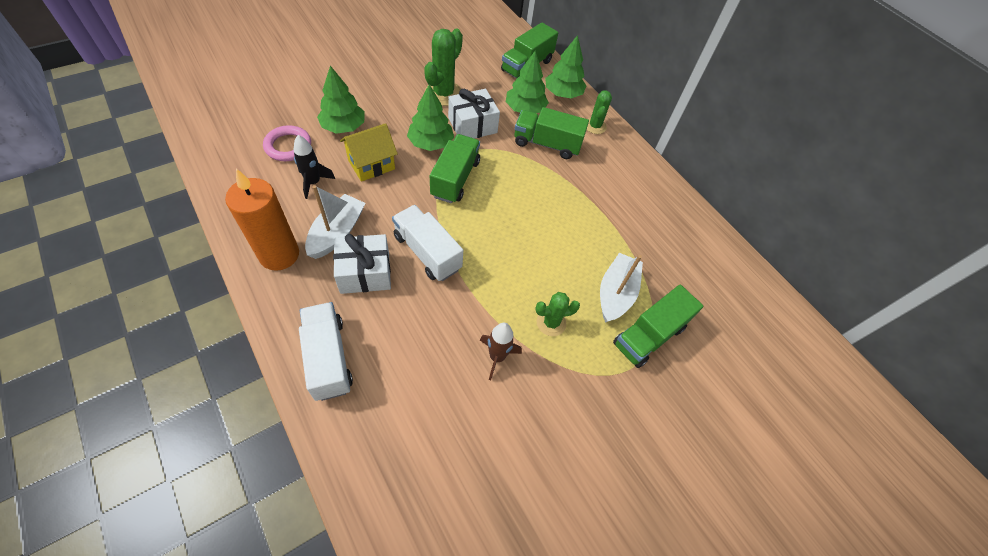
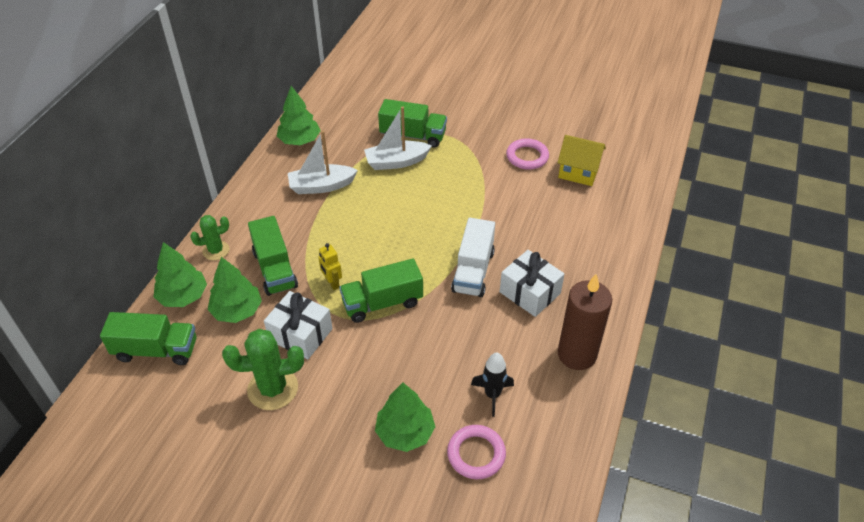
camera: 120 degrees left, 10 degrees down
(279, 255) = (577, 354): orange candle -> brown candle
(328, 358) = (604, 264): white truck -> none
(337, 233) = (519, 336): white boat -> white boat (321, 186)
(371, 165) = (428, 371): yellow house -> yellow house (578, 172)
(430, 143) = (357, 348): green tree -> green tree (300, 140)
(497, 357) = (507, 190): brown rocket -> none
(503, 164) = (332, 283): none -> yellow robot
(532, 422) = (527, 157): none -> pink ring
(551, 323) = (454, 180): green cactus -> none

